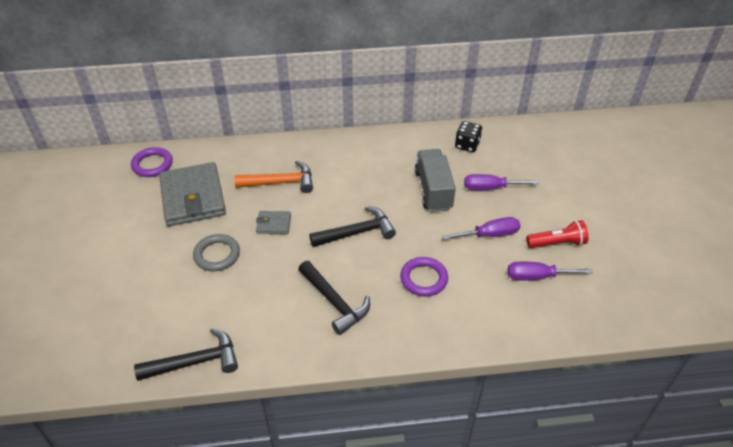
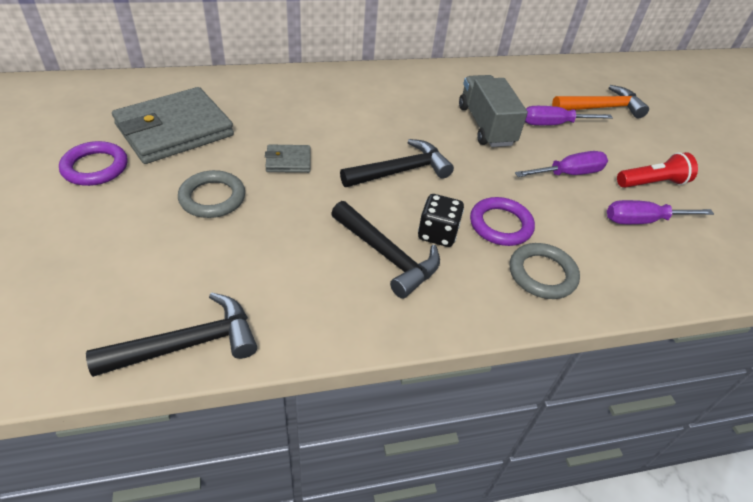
camera: 10 degrees left, 0 degrees up
(152, 165) = (117, 93): purple ring -> purple ring (95, 167)
(193, 197) = (174, 130): grey wallet -> grey wallet turned 75 degrees clockwise
(280, 182) = (291, 115): orange hammer -> orange hammer (601, 108)
(445, 319) = (542, 274): none -> grey ring
(467, 145) = (513, 81): black dice -> black dice (437, 234)

